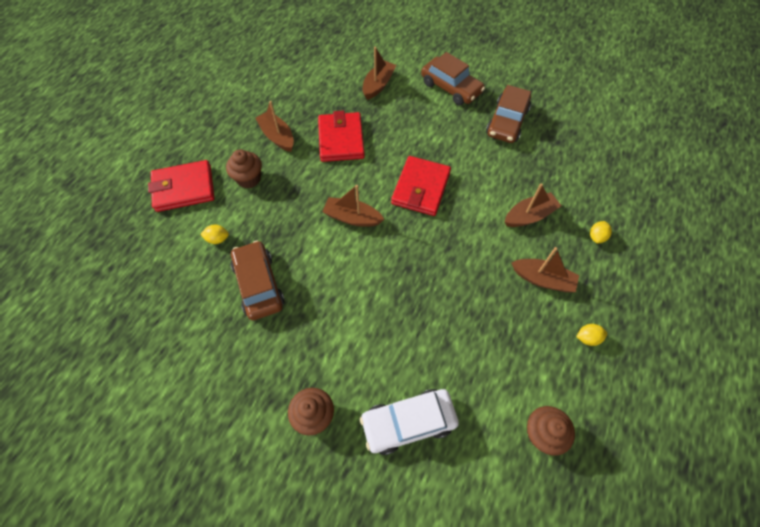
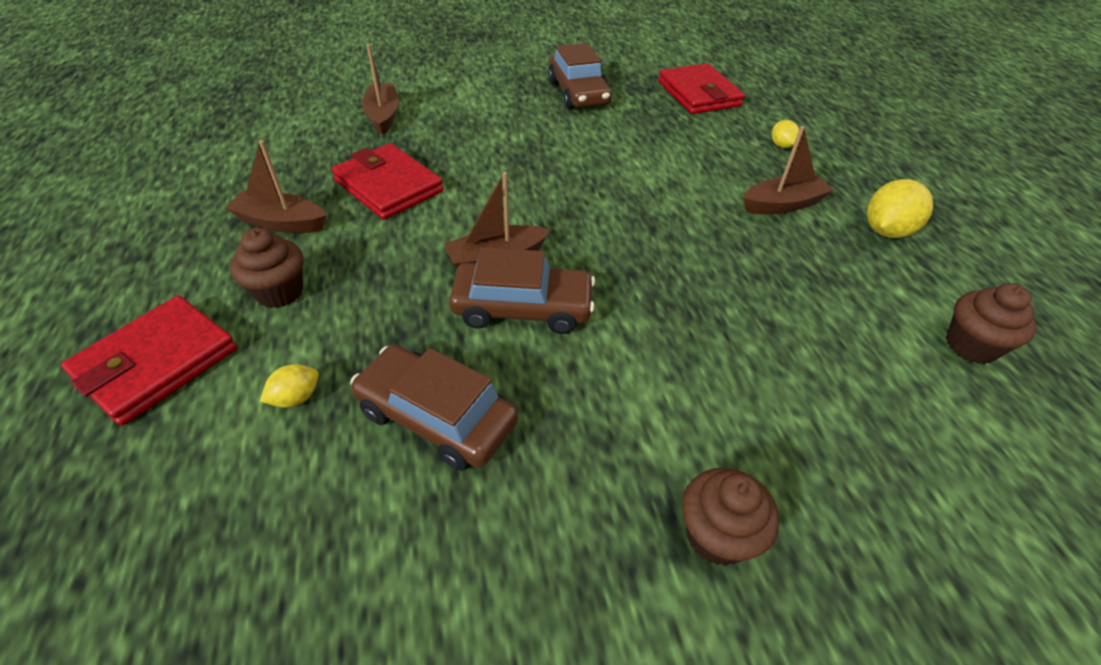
camera: 40 degrees left, 15 degrees down
(408, 422) = (839, 443): white car -> none
(421, 188) = (552, 188): red wallet -> red wallet (698, 94)
(451, 88) = (480, 88): brown car -> brown car (522, 308)
(529, 216) = (699, 158): brown boat -> none
(587, 338) = (886, 231): yellow lemon -> yellow lemon, size x1.81

